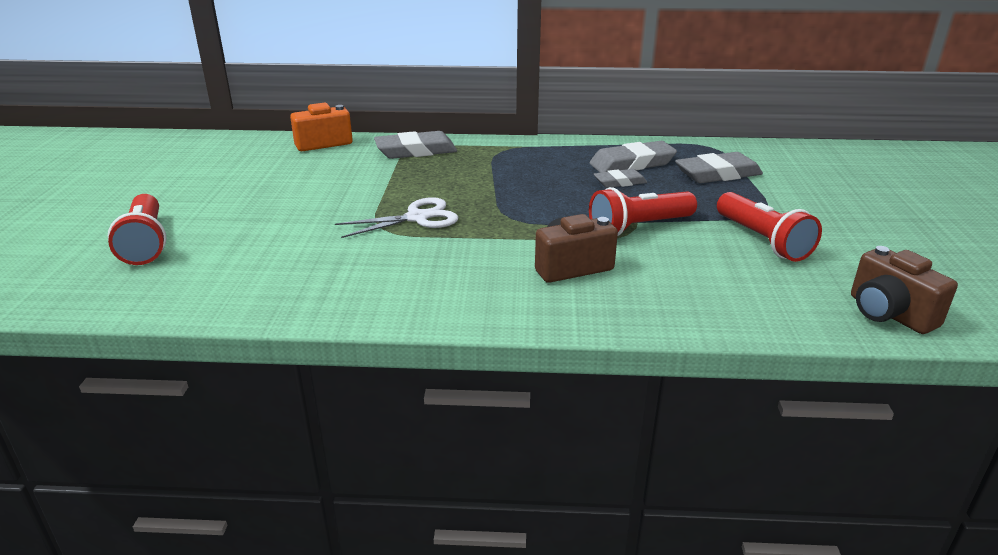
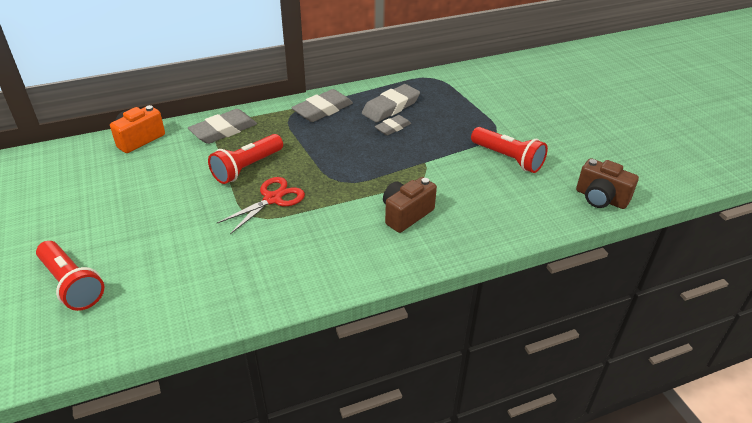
camera: 25 degrees left, 10 degrees up
(417, 218) = (272, 199): white scissors -> red scissors
(639, 227) = (428, 167): red flashlight -> red flashlight (247, 168)
(717, 174) = (451, 104): grey eraser -> grey eraser (322, 110)

